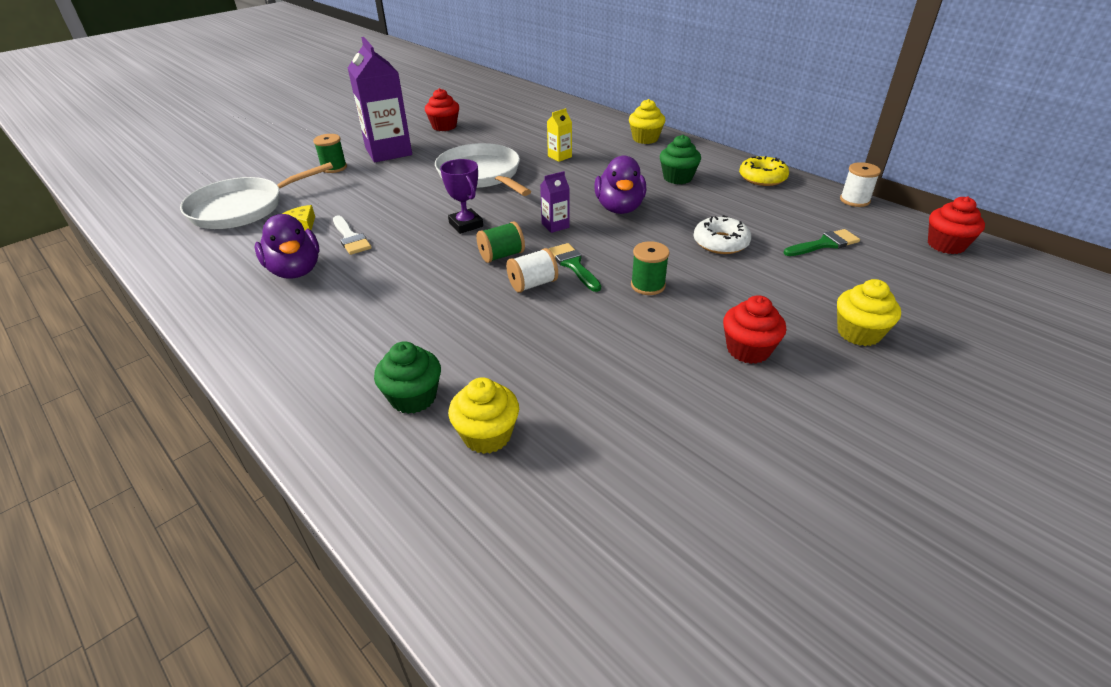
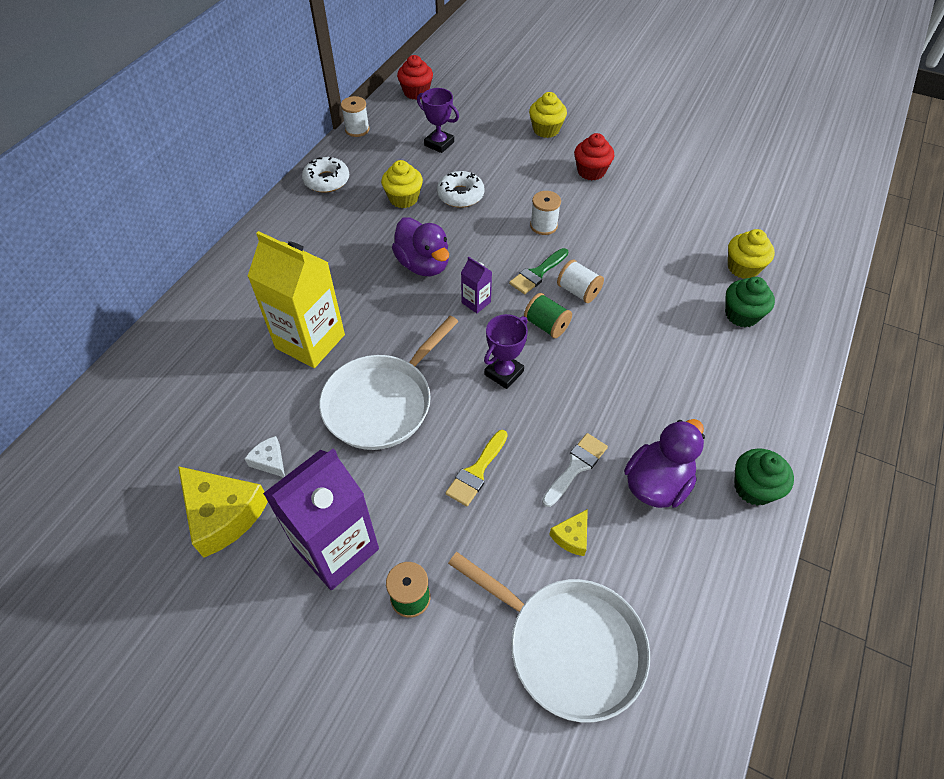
camera: 110 degrees left, 15 degrees up
(390, 199) = (476, 471): none -> yellow brush
(444, 126) = (223, 514): red cupcake -> yellow cheese
(468, 139) = (270, 461): none -> white cheese
(559, 156) = (310, 341): yellow carton -> yellow carton, size x2.27
(619, 208) = (423, 265): purple duck -> purple duck turned 75 degrees clockwise
(645, 139) = (240, 275): yellow cupcake -> yellow cupcake (403, 198)
(648, 285) = (543, 225): green spool -> white spool
(677, 178) = (343, 235): green cupcake -> green cupcake (753, 488)
(762, 178) = (327, 180): yellow donut -> white donut
(824, 244) = (439, 144): green brush -> purple trophy

